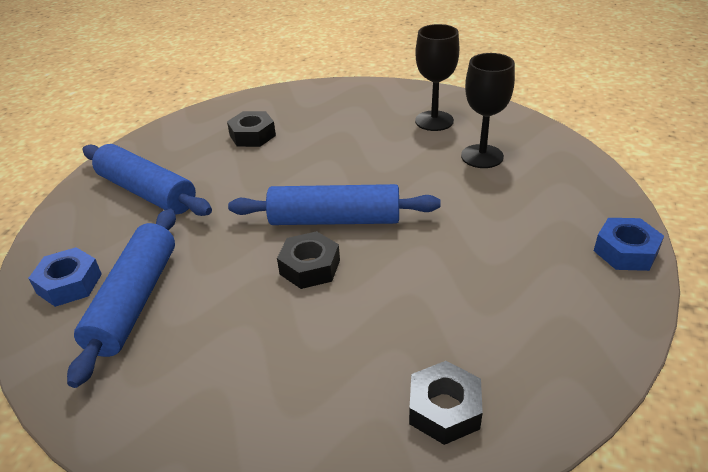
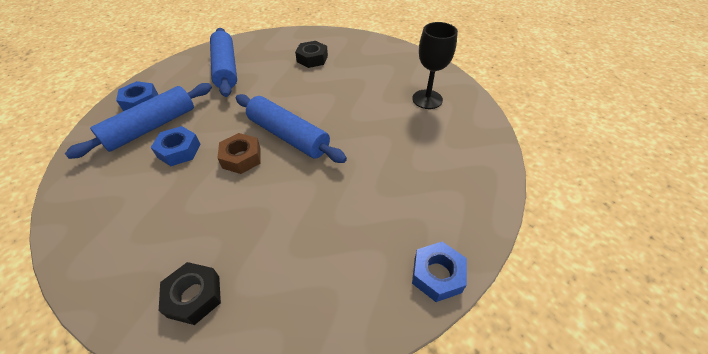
camera: 35 degrees right, 10 degrees up
(216, 302) = (179, 150): none -> blue nut
(310, 267) = (241, 158): black nut -> brown nut
(482, 156) = (427, 141): black goblet -> none

